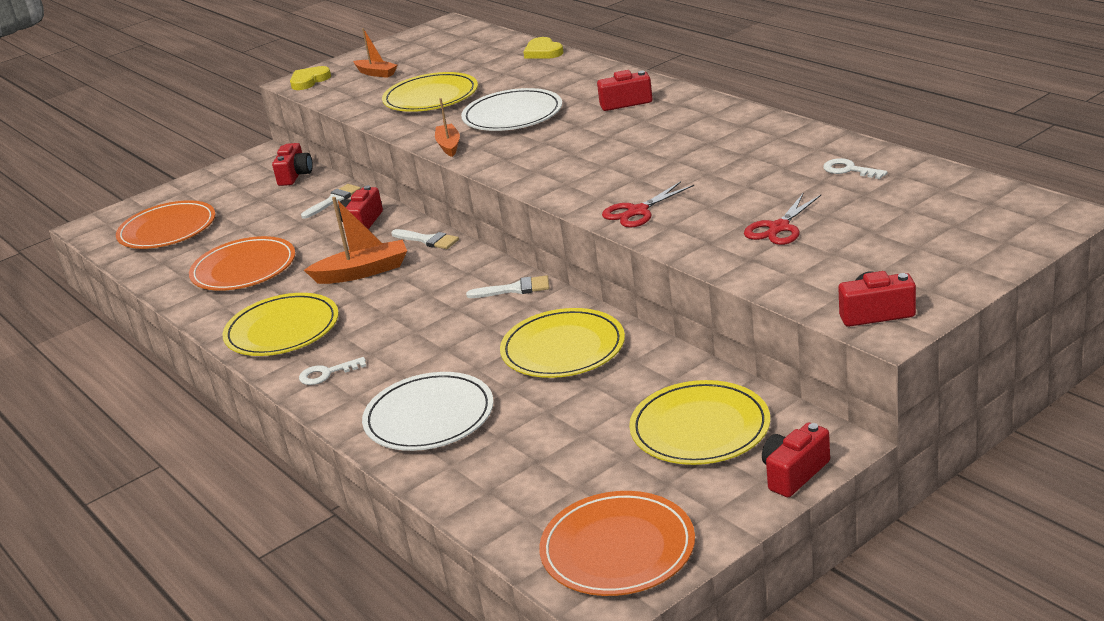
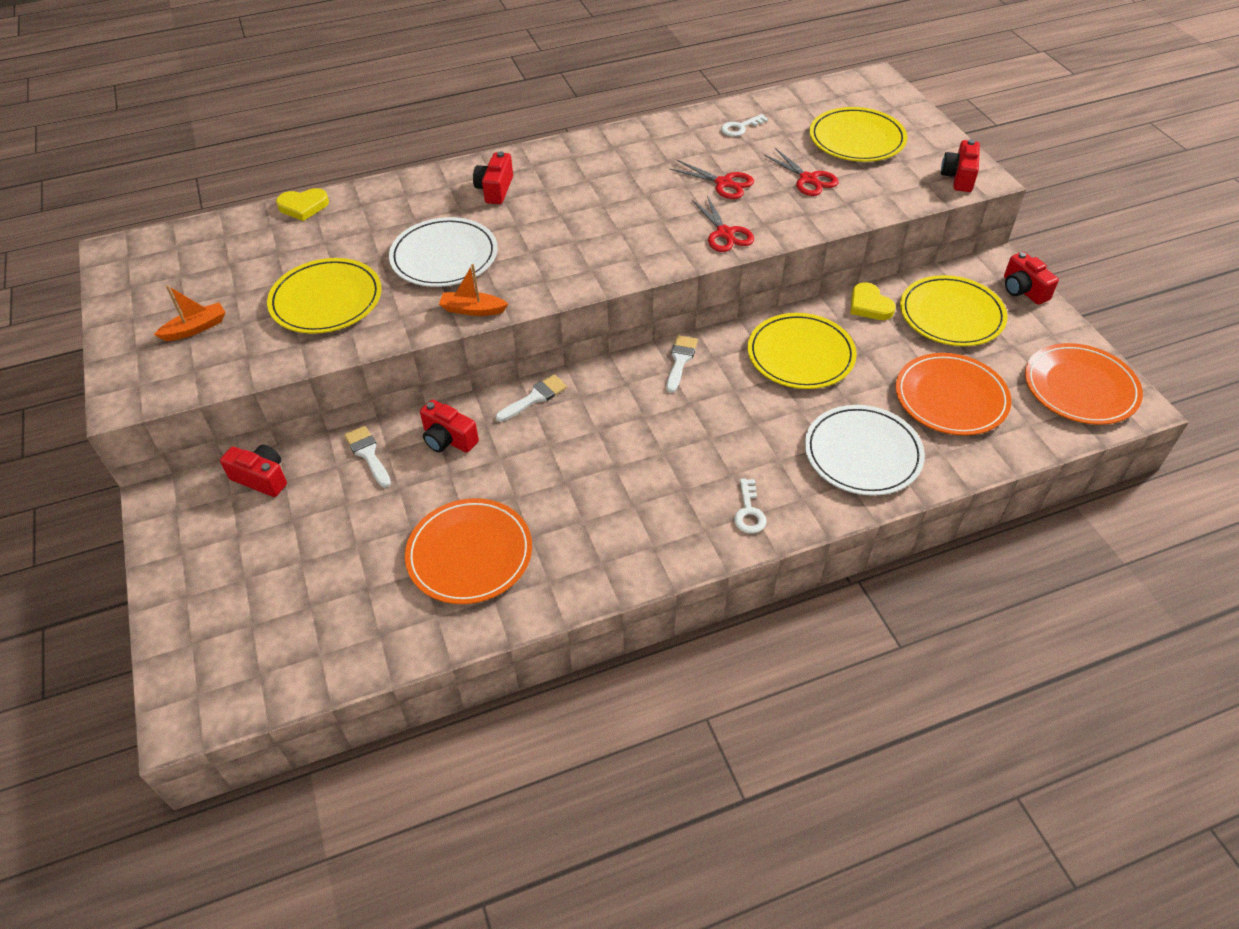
camera: 75 degrees left, 20 degrees up
(167, 229) = (288, 622): orange plate -> orange plate (951, 398)
(282, 330) = (638, 535): yellow plate -> yellow plate (857, 139)
(309, 81) = (139, 387): yellow heart -> yellow heart (869, 305)
(362, 272) = (562, 456): orange boat -> none
(728, 189) = (724, 183): none -> red scissors

